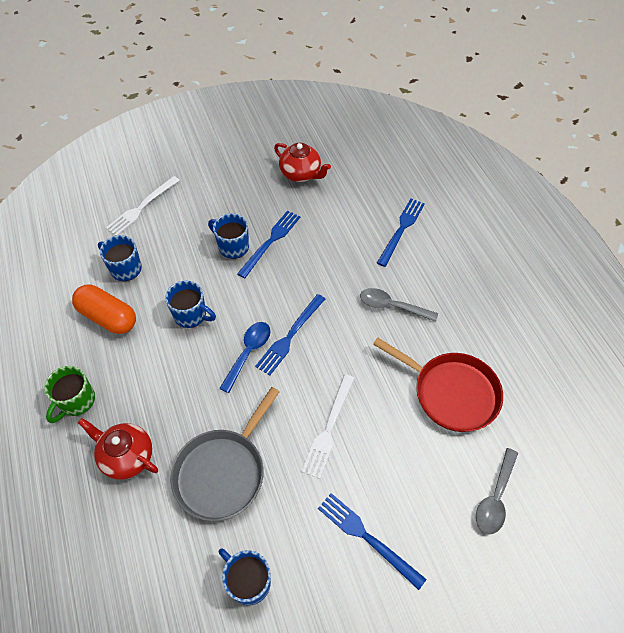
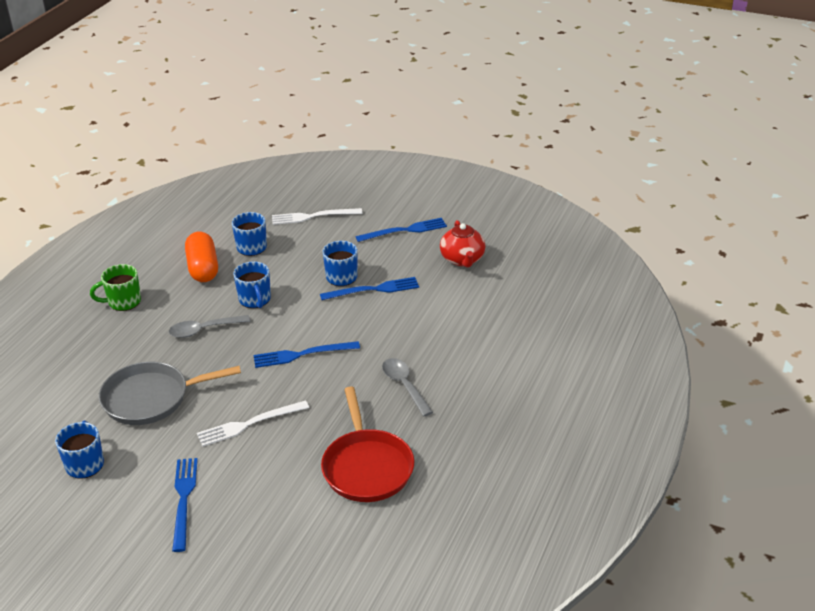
camera: 45 degrees right, 20 degrees down
(127, 456) = (110, 350): red teapot -> none
(248, 353) = (260, 345): blue spoon -> none
(401, 230) = (489, 343): blue fork -> blue fork (404, 230)
(495, 498) = (301, 549): grey spoon -> grey spoon (204, 330)

